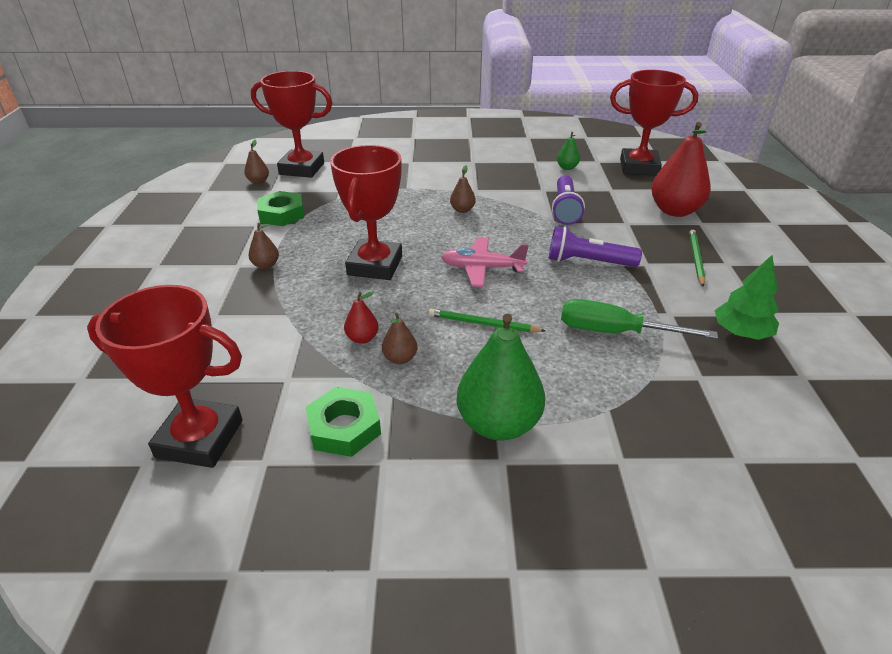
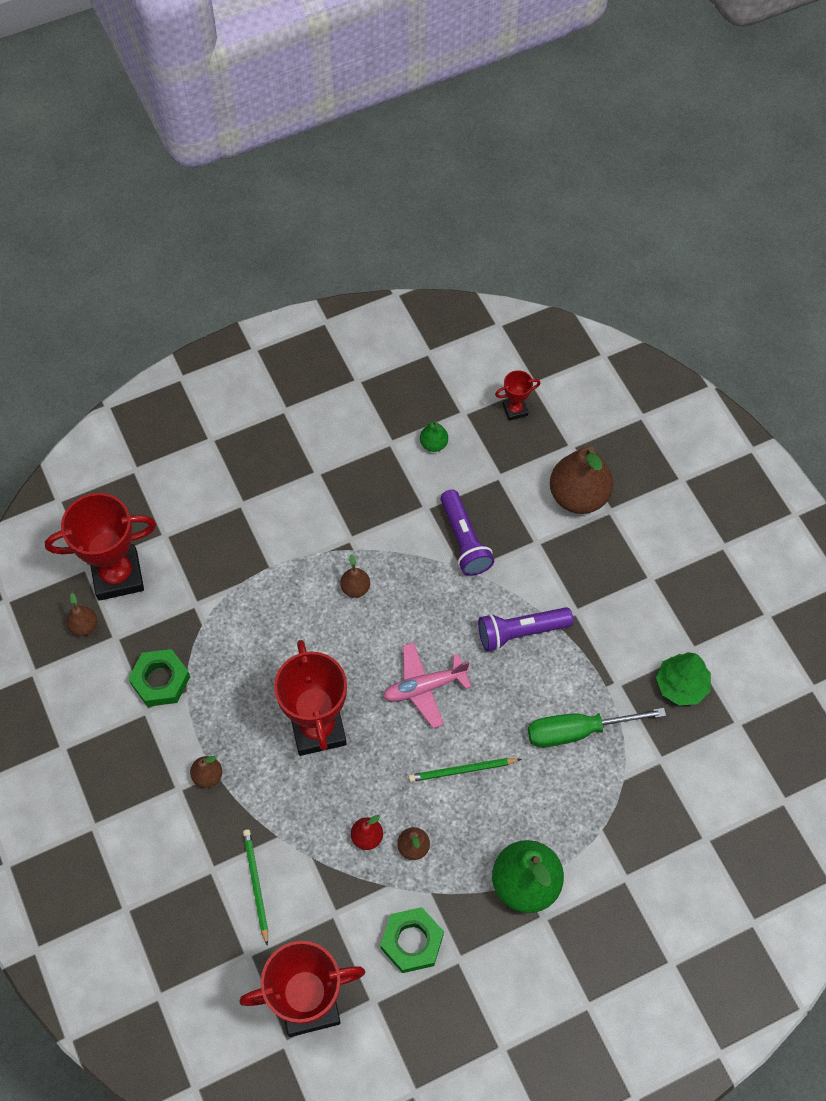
camera: 25 degrees left, 25 degrees up
(639, 167) = (515, 410): red trophy -> red trophy, size x0.47
(674, 211) = (578, 496): red pear -> brown pear
(696, 259) = (620, 583): green pencil -> green pencil (256, 885)

